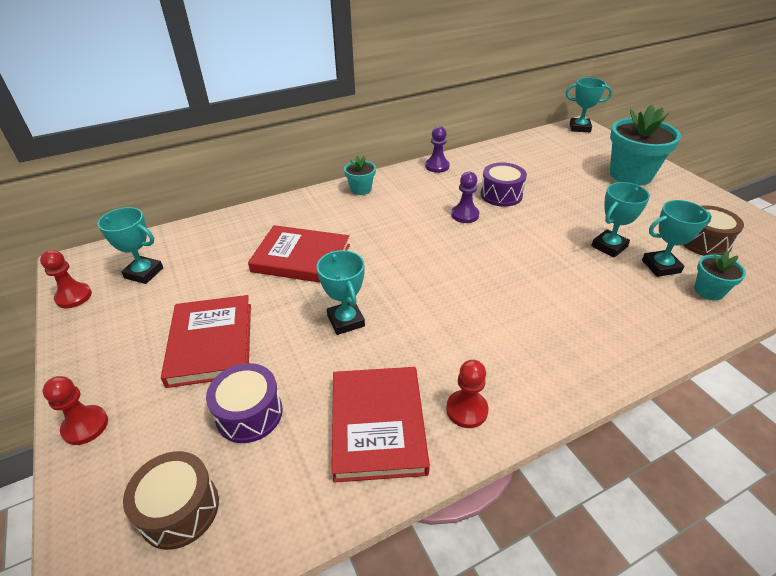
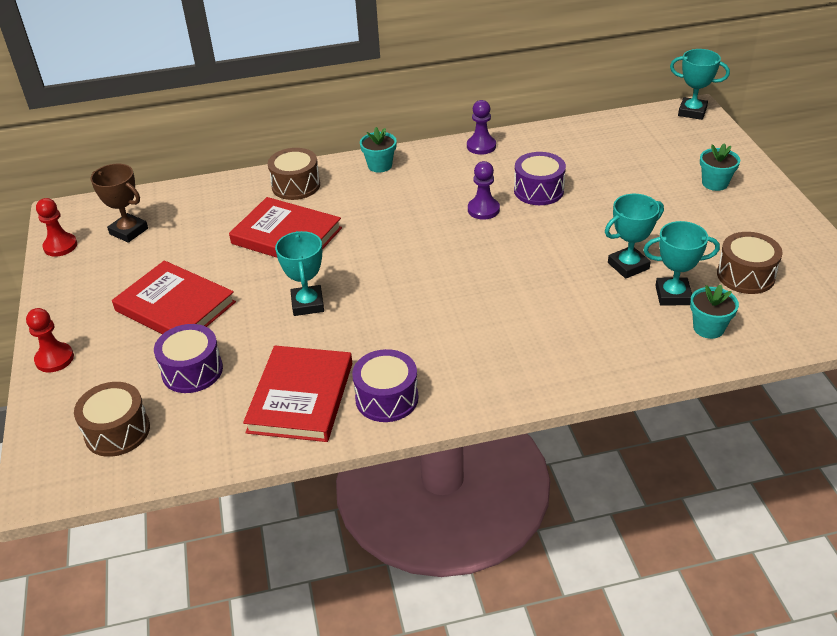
camera: 15 degrees right, 0 degrees up
(144, 273) = (129, 231): turquoise trophy -> brown trophy
(211, 343) = (175, 306): red book -> red book turned 60 degrees counterclockwise
(294, 213) = (296, 185): none -> brown drum
(466, 410) = (387, 398): red pawn -> purple drum
(630, 175) = (715, 183): turquoise flower pot -> turquoise flower pot, size x0.50

